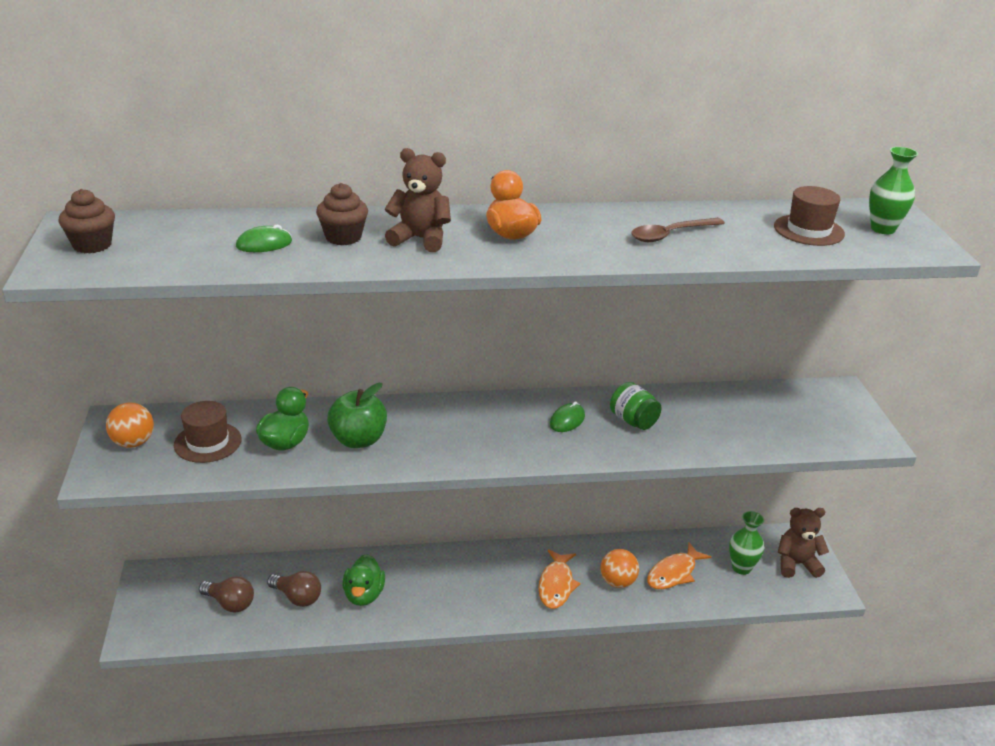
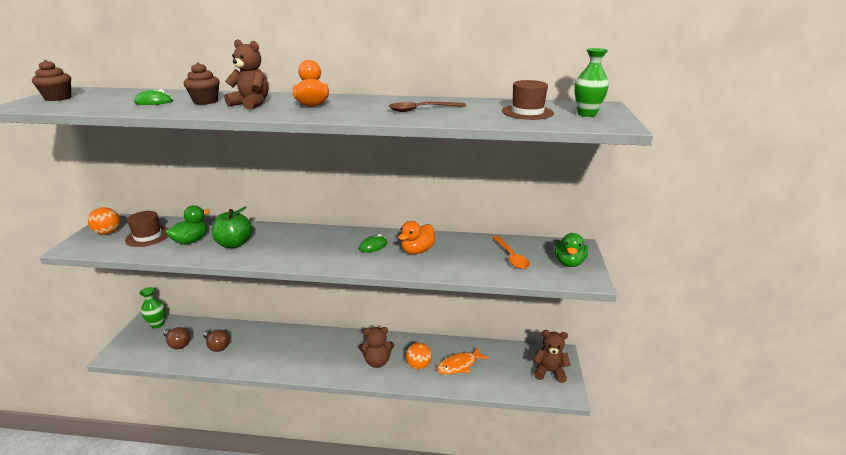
camera: 15 degrees right, 5 degrees down
(364, 595) = (256, 350): green duck -> green duck (569, 262)
(556, 585) = (377, 361): orange fish -> brown teddy bear
(633, 421) = (417, 250): green jar -> orange duck
(741, 568) = (508, 368): green vase -> green vase (157, 324)
(763, 416) = (511, 257): none -> orange spoon

